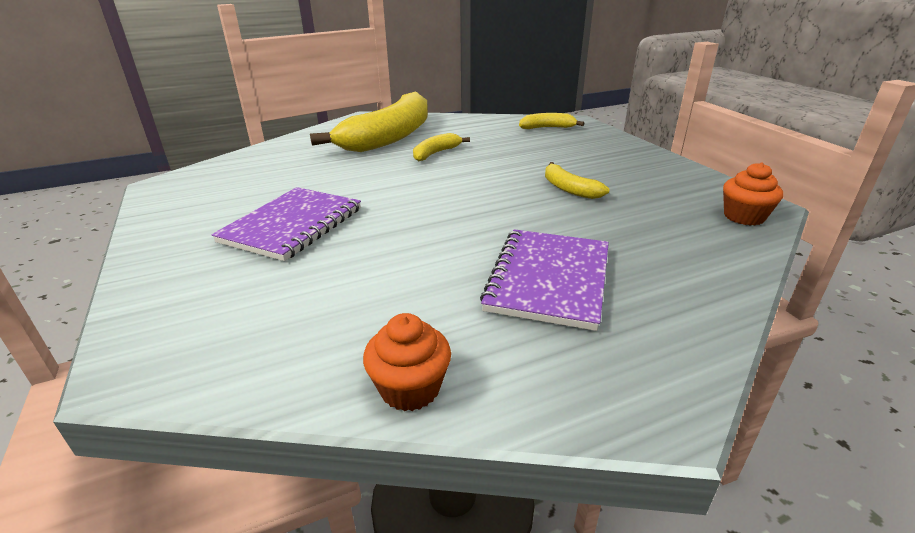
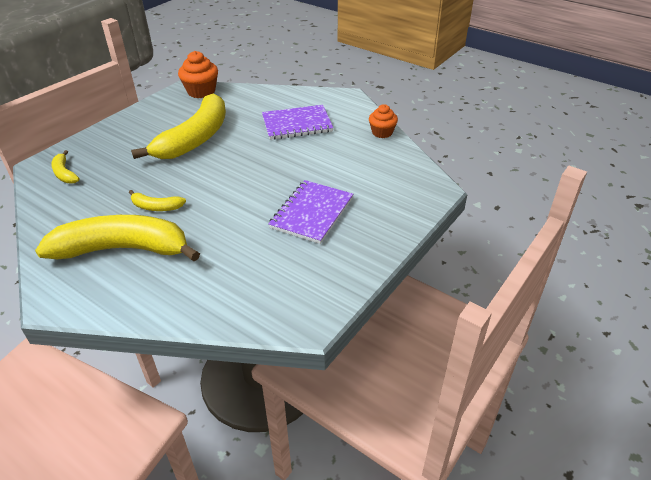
camera: 120 degrees left, 10 degrees up
(292, 225) = (312, 213): purple notebook -> purple notebook turned 60 degrees counterclockwise
(569, 189) = (195, 138): yellow banana -> yellow banana, size x2.33
(744, 217) = (201, 91): orange cupcake -> orange cupcake, size x1.50

